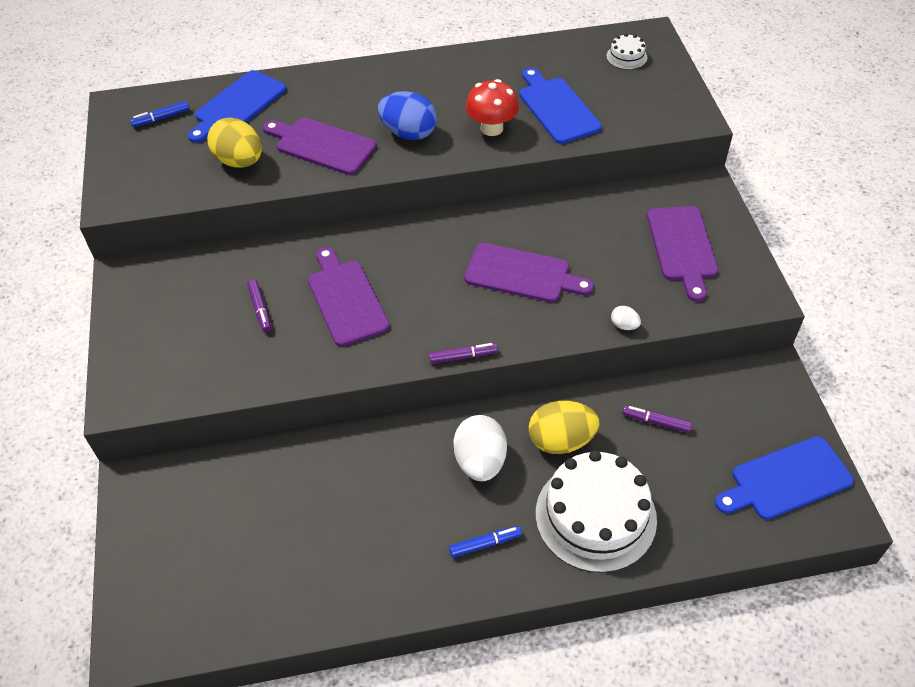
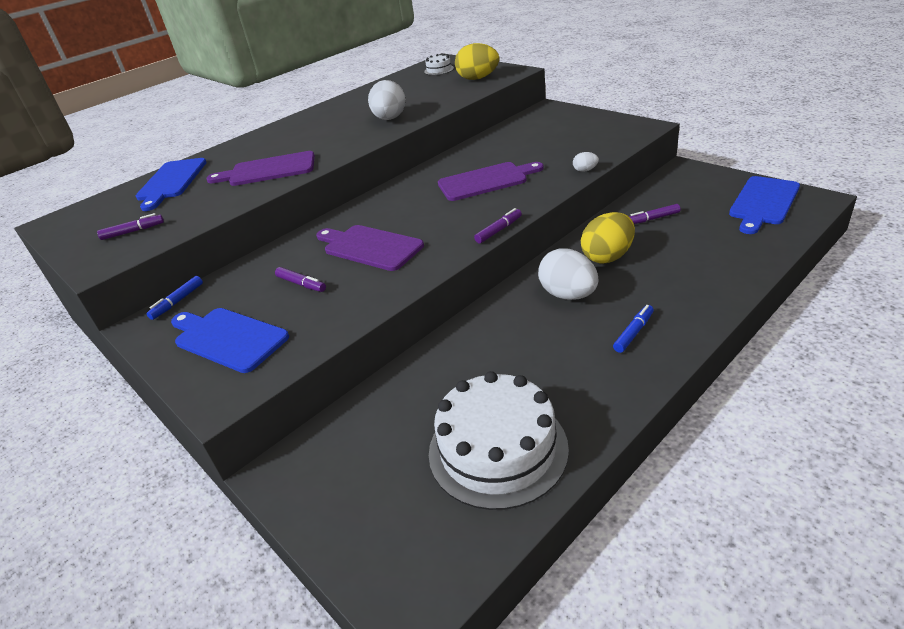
camera: 30 degrees left, 15 degrees down
(161, 118) = (104, 212): blue marker -> blue marker (177, 302)
(163, 167) = (133, 231): none -> purple marker
(240, 161) = (204, 202): yellow egg -> yellow egg (478, 78)
(409, 133) = (331, 141): blue egg -> none
(492, 128) = (390, 119): red mushroom -> white egg
(557, 108) = (423, 98): blue cutting board -> blue cutting board (228, 338)
(595, 516) = (683, 277): white cake -> white cake (497, 449)
(682, 247) = (570, 131): purple cutting board -> none

